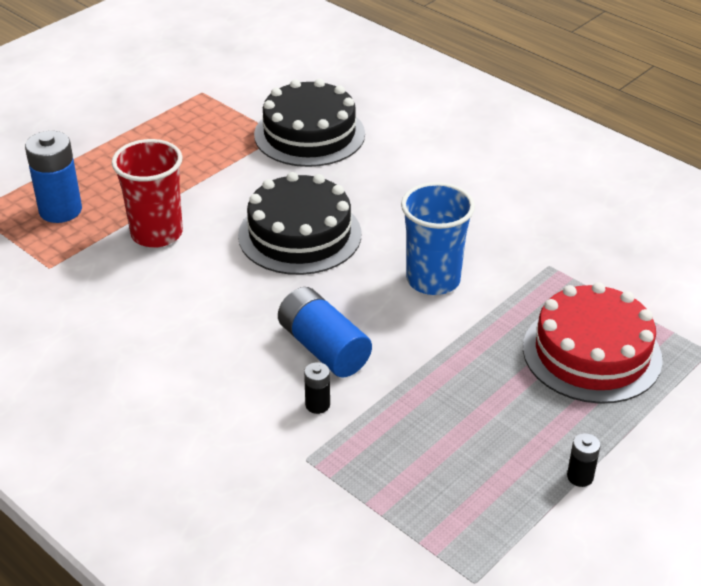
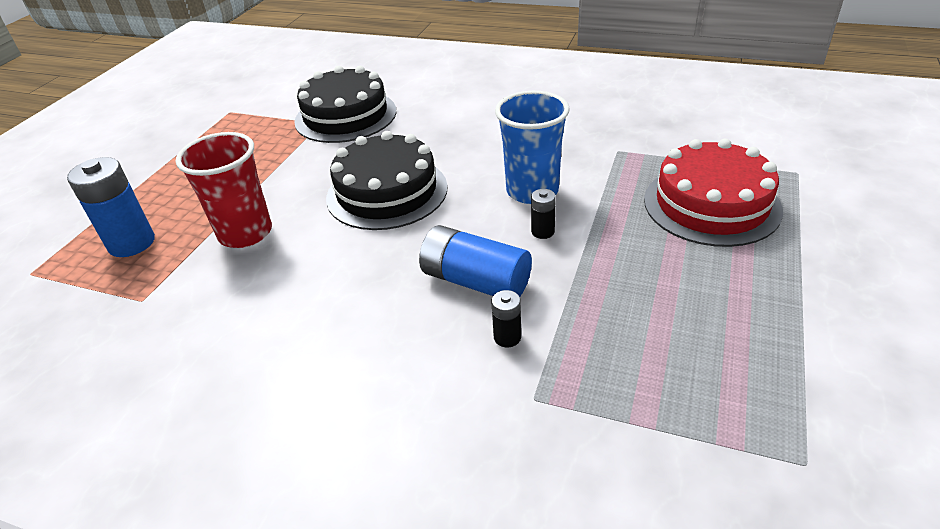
camera: 20 degrees left, 0 degrees up
(580, 477) = (800, 312): black battery -> black battery (543, 231)

